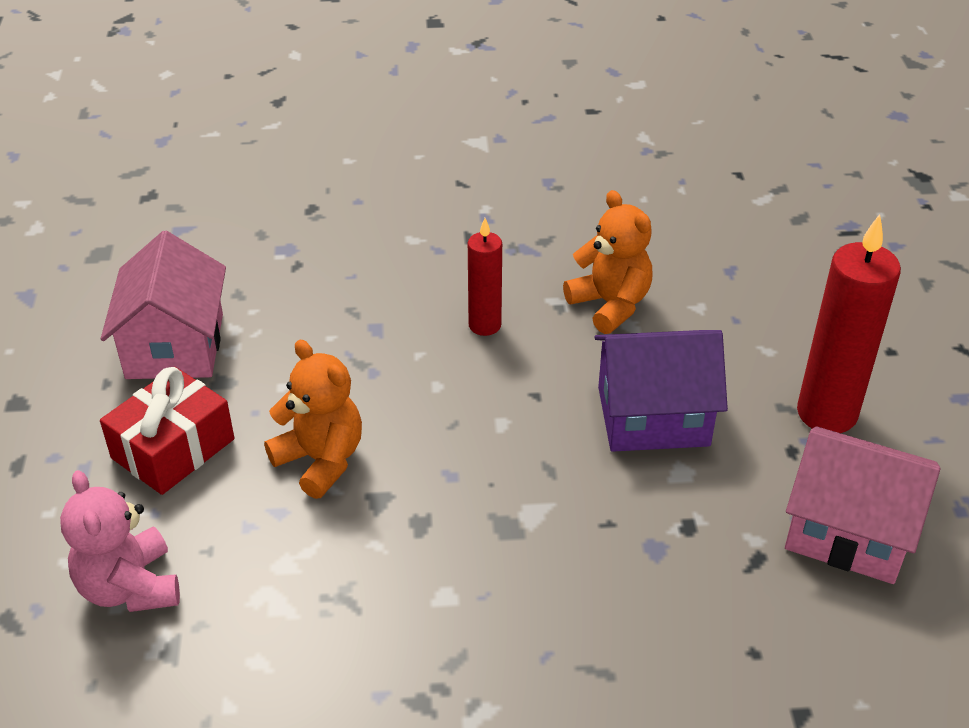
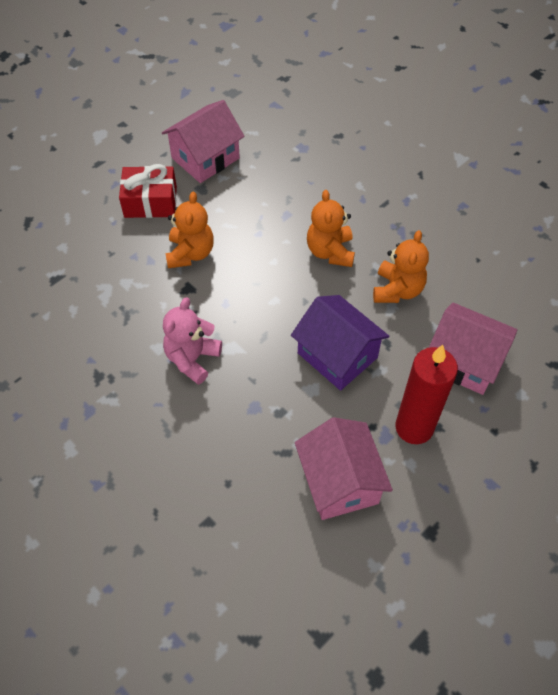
camera: 50 degrees right, 15 degrees up
(130, 587) = (72, 244): pink teddy bear -> pink teddy bear (192, 359)
(484, 325) = (330, 252): red candle -> orange teddy bear
(771, 315) = (464, 361): none -> pink house

